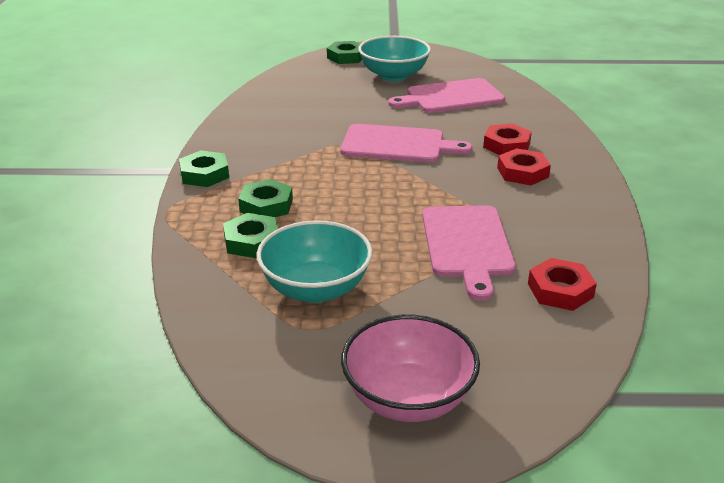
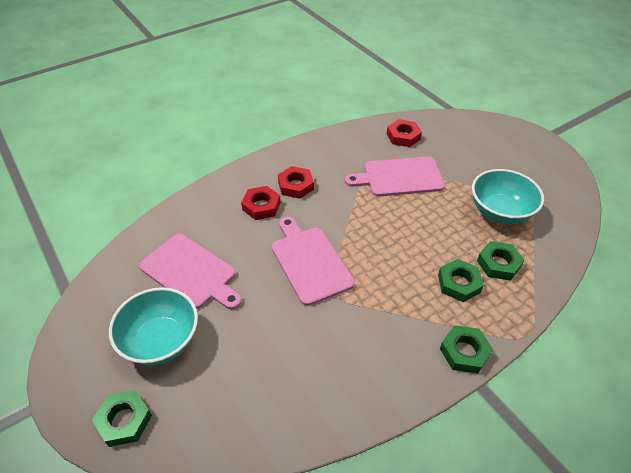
camera: 125 degrees left, 15 degrees up
(408, 398) = (521, 151): pink bowl -> none
(467, 244) = (399, 177): pink cutting board -> pink cutting board turned 150 degrees counterclockwise

